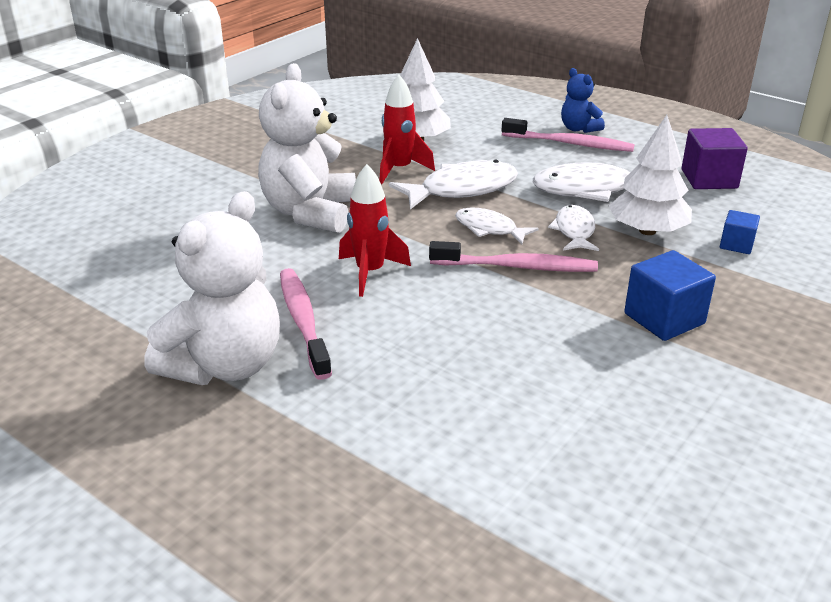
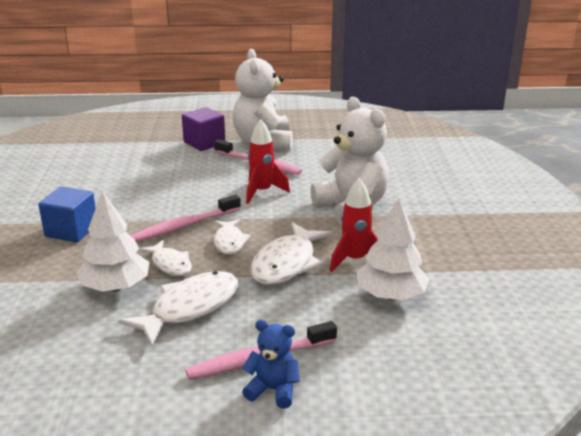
camera: 140 degrees right, 5 degrees down
(489, 229) = (229, 242): white fish -> white fish turned 90 degrees clockwise
(709, 179) = (87, 373): purple cube -> purple cube (204, 143)
(736, 245) = (38, 303): blue cube -> none

